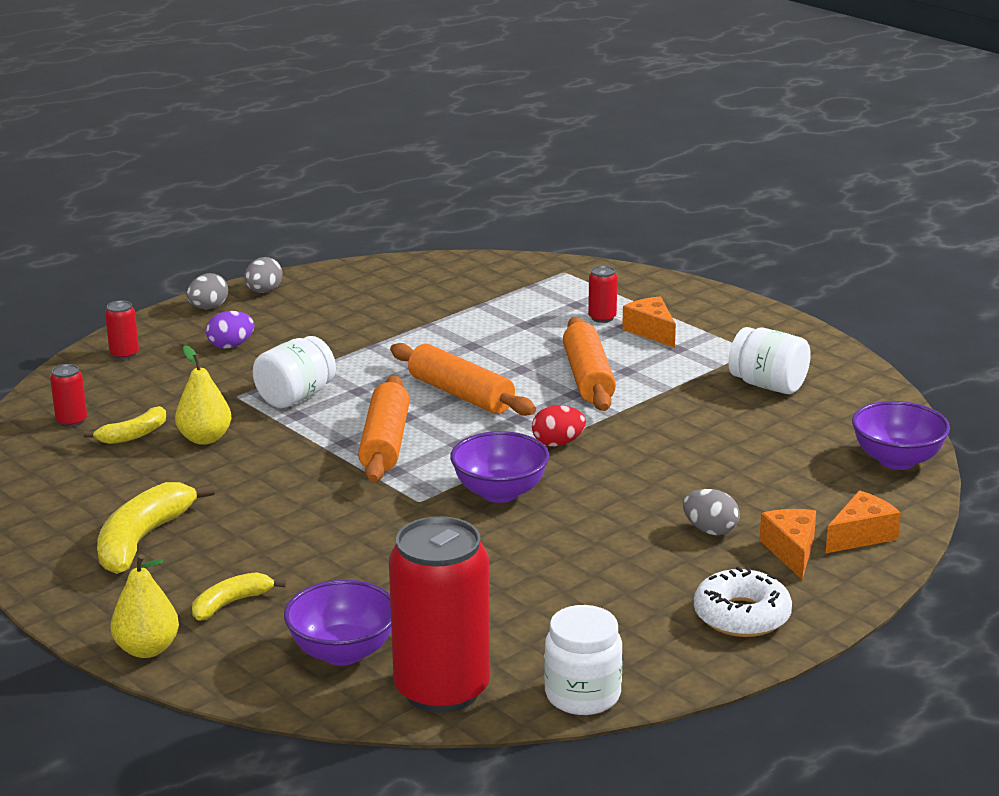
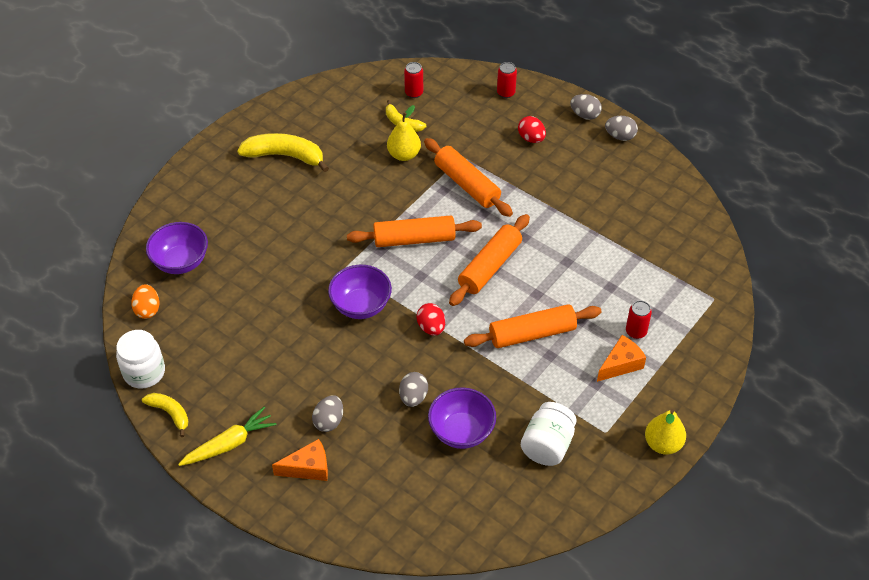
camera: 80 degrees right, 25 degrees up
(147, 649) = (179, 184): yellow pear -> yellow pear (663, 444)
(231, 346) = (531, 138): purple egg -> red egg
(231, 603) = (224, 207): yellow banana -> yellow banana (170, 413)
(295, 397) = (467, 184): white jar -> orange rolling pin
(442, 690) = (147, 309): red can -> orange egg
(678, 465) = (413, 397): none -> grey egg
(741, 616) = (229, 444): white donut -> yellow carrot
(861, 536) = (333, 508): orange cheese -> none
(897, 460) = (444, 532): purple bowl -> purple bowl (461, 431)

